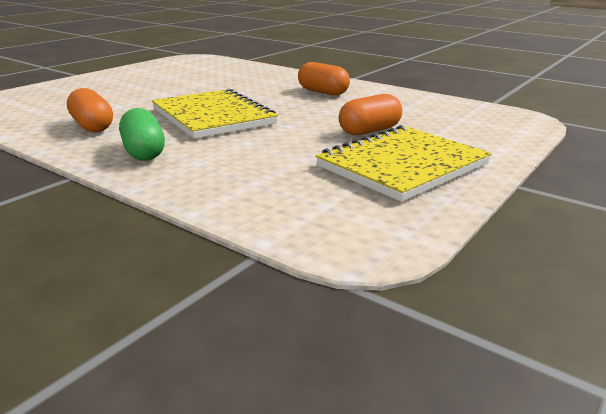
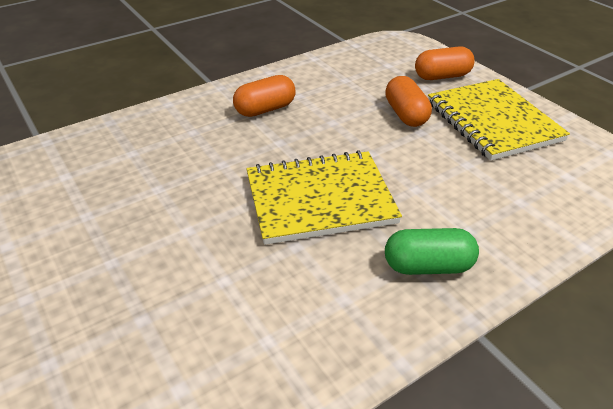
camera: 70 degrees left, 15 degrees up
(92, 126) = (313, 310): orange capsule -> orange capsule (442, 76)

